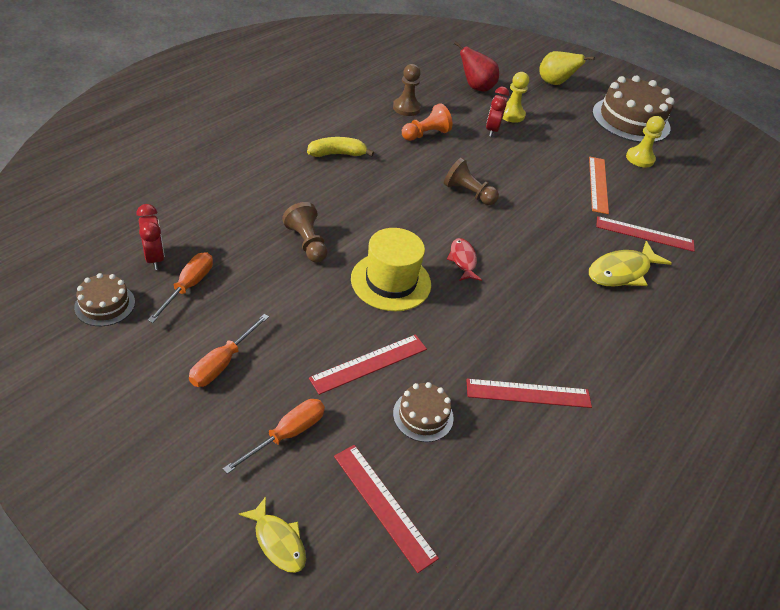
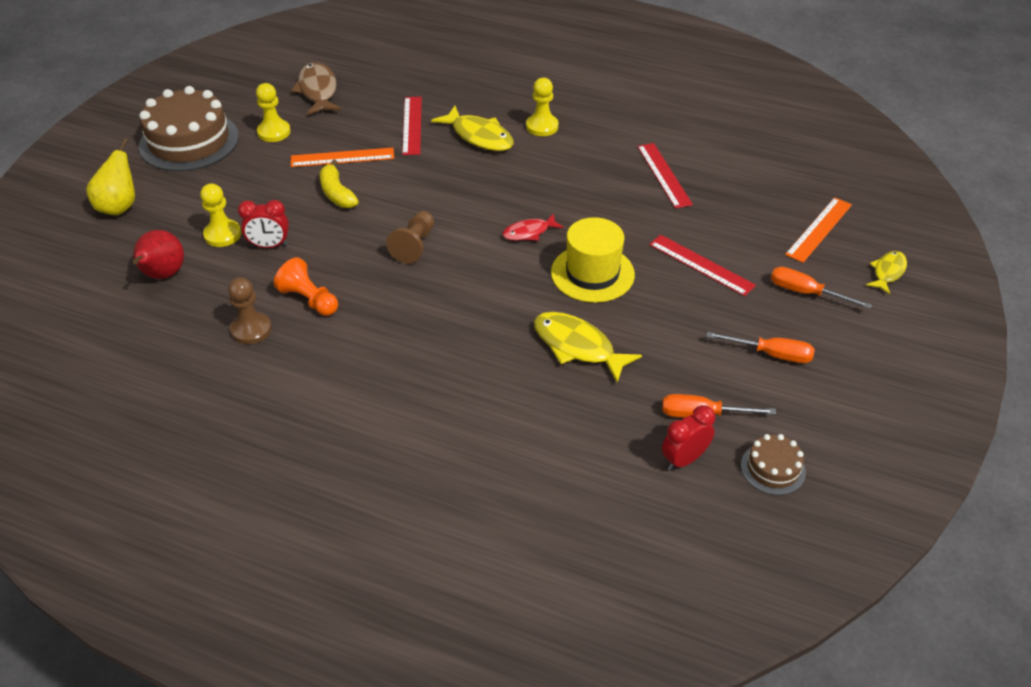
camera: 100 degrees left, 0 degrees up
(307, 243) = (577, 346): brown pawn -> yellow fish
(337, 154) = (397, 367): yellow banana -> yellow banana (337, 193)
(384, 505) = (819, 229): red ruler -> orange ruler
(423, 415) = (729, 225): brown cake -> none
(635, 322) = (542, 126): none -> yellow pawn
(705, 193) = (318, 91): none -> brown fish

